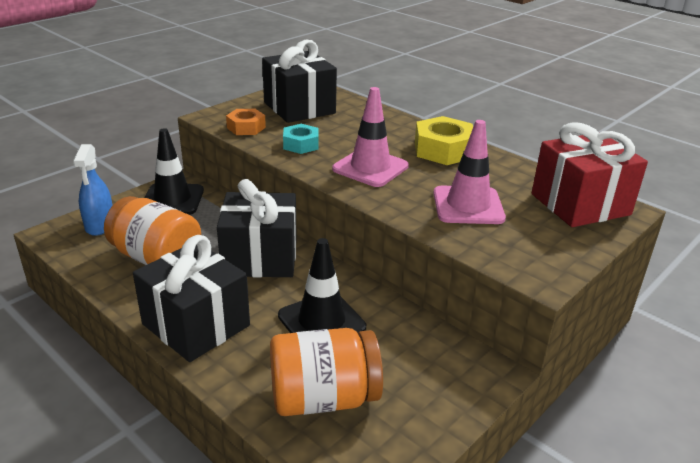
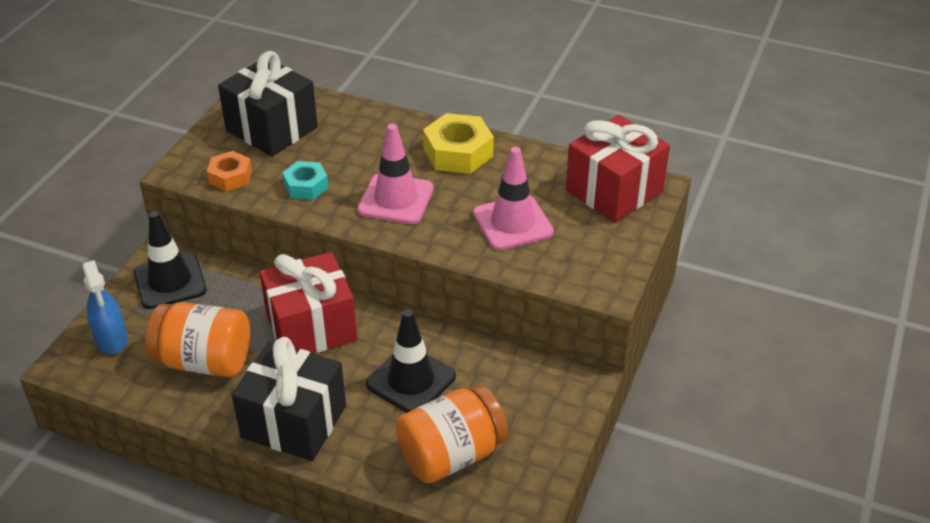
camera: 20 degrees left, 10 degrees up
(260, 258) = (311, 327): black gift -> red gift

